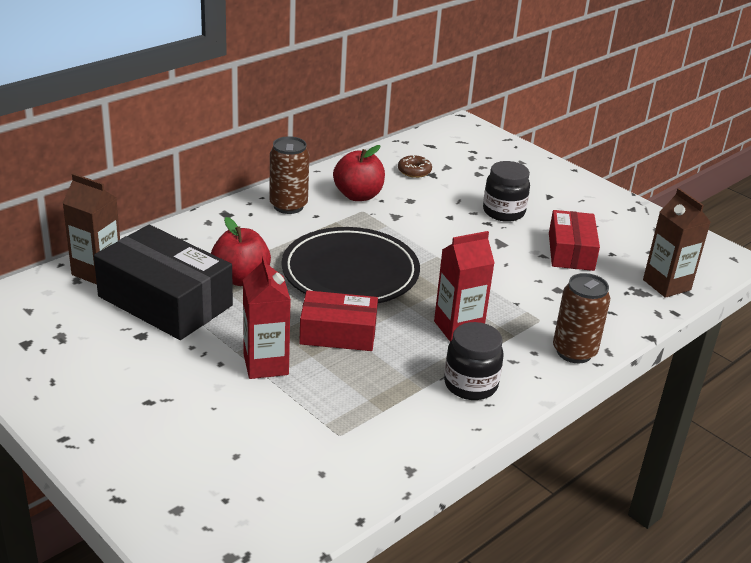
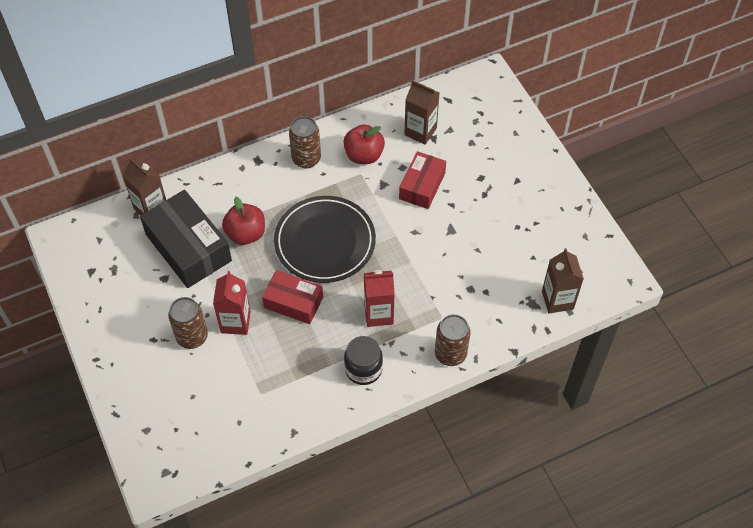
camera: 20 degrees right, 25 degrees up
(208, 389) = (192, 337): none -> brown can
(414, 171) = (420, 131): brown donut -> brown carton
(503, 212) = (470, 194): black jar -> none
(571, 251) = (501, 249): red box -> red box (422, 186)

